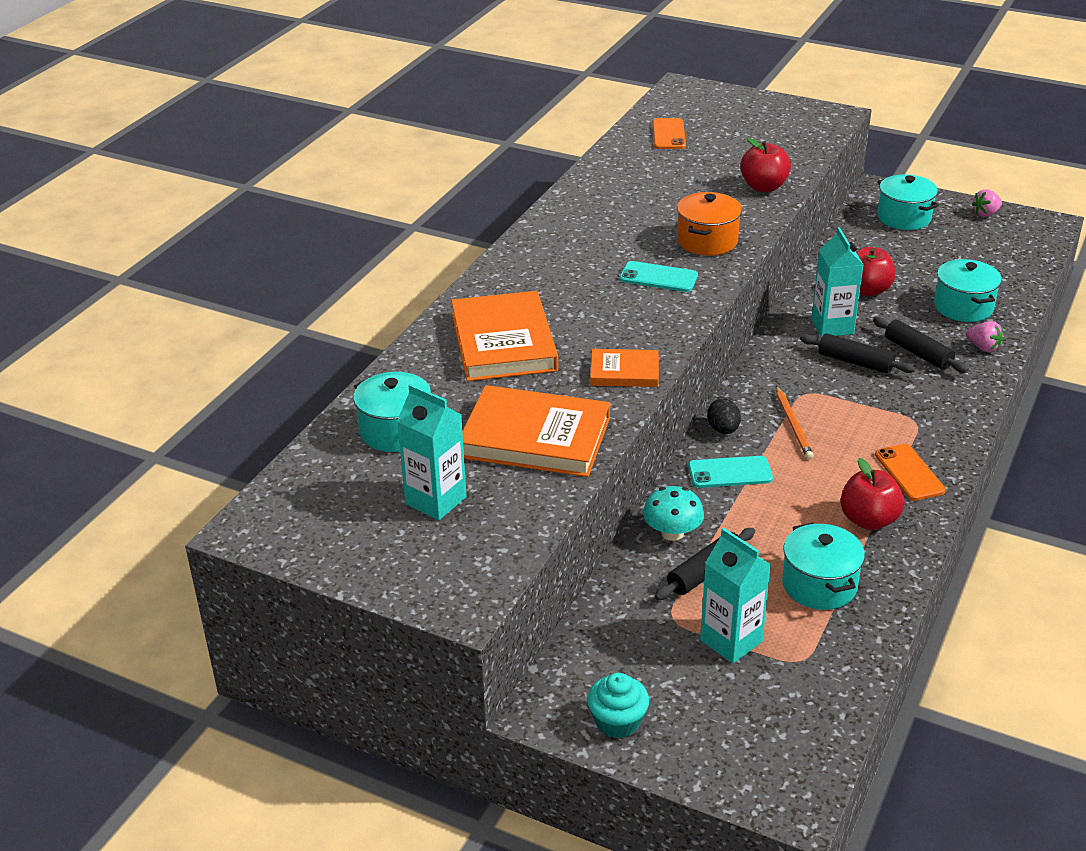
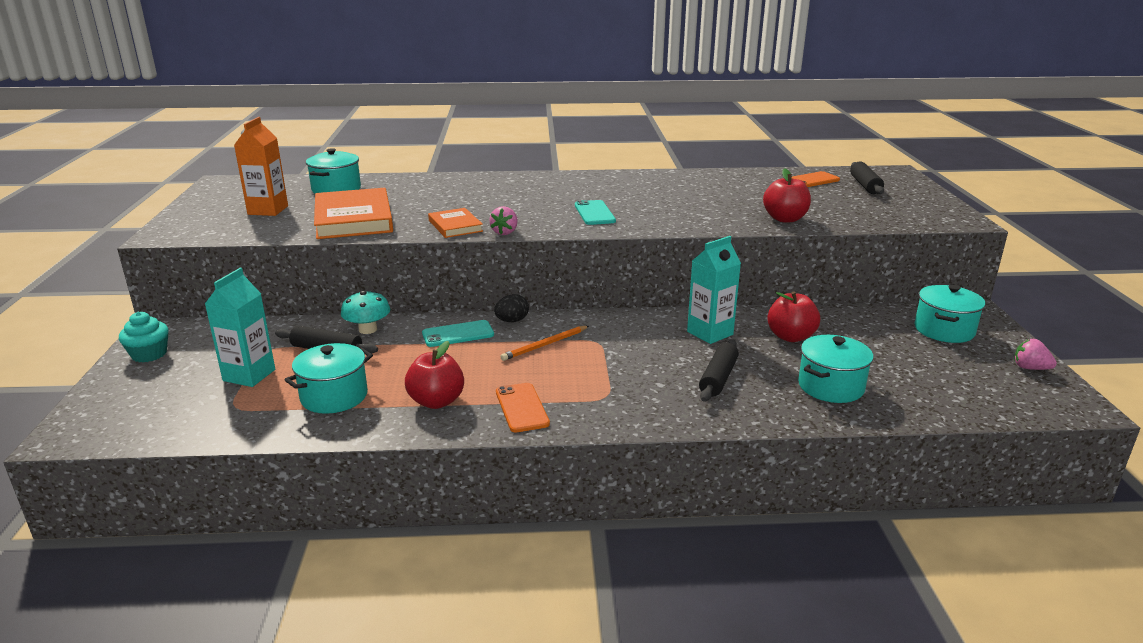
camera: 60 degrees right, 10 degrees down
(436, 500) = (268, 210): turquoise carton -> orange carton
(503, 342) = (459, 192): orange book -> none
(707, 241) = (668, 217): orange pot -> none
(730, 472) = (458, 334): turquoise phone -> turquoise phone turned 75 degrees counterclockwise
(855, 362) = (667, 353): black rolling pin -> black rolling pin (865, 185)
(909, 472) = (522, 408): orange phone -> orange phone turned 60 degrees counterclockwise
(983, 347) = (772, 409): pink strawberry -> pink strawberry (505, 232)

